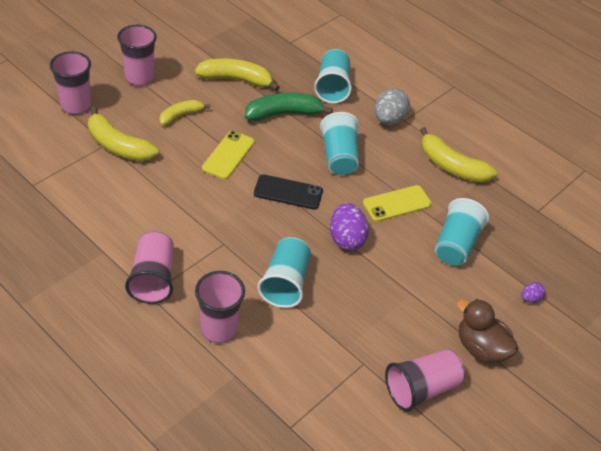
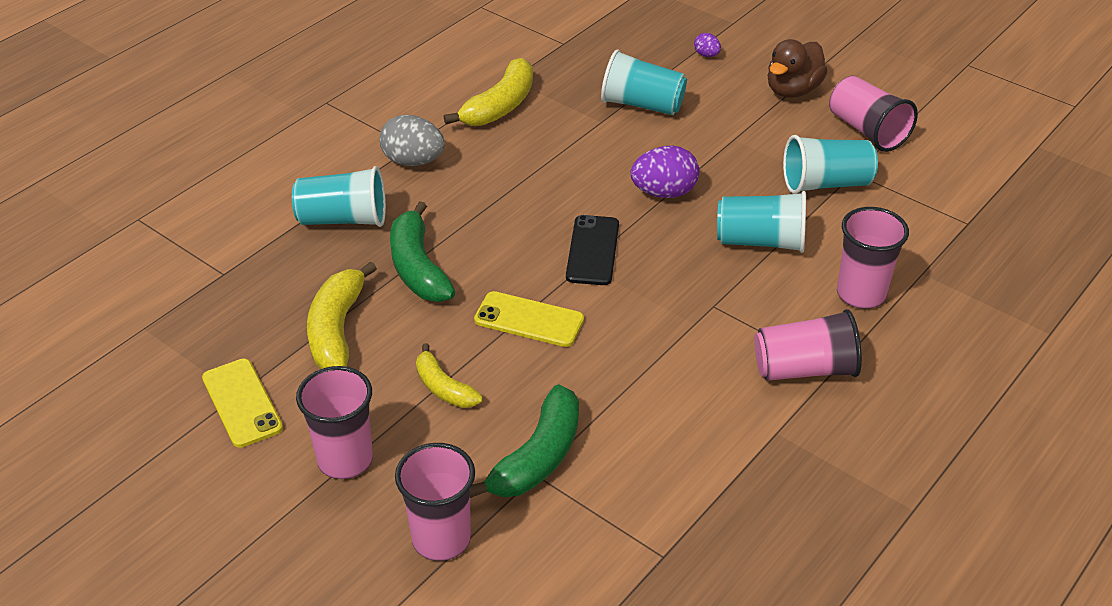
camera: 90 degrees left, 5 degrees down
(118, 146) = (537, 457): yellow banana -> green banana
(339, 156) = (505, 205): turquoise cup -> turquoise cup (826, 184)
(397, 203) = (585, 151): yellow phone -> yellow phone (242, 403)

